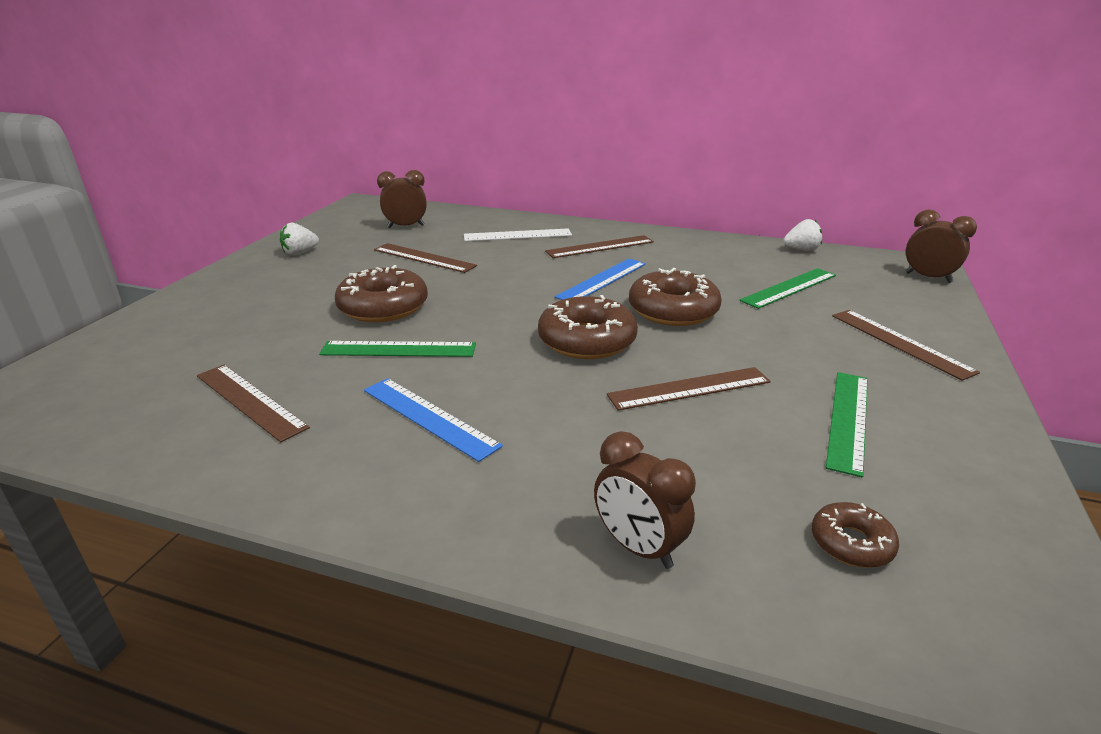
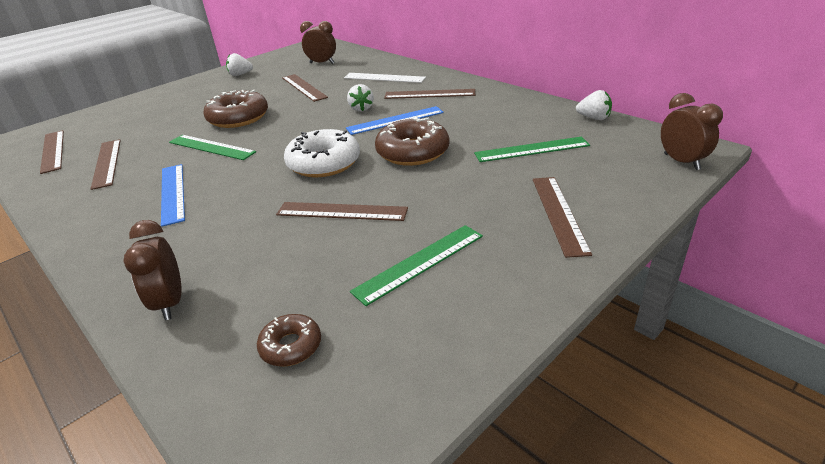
camera: 30 degrees right, 5 degrees up
(111, 403) = (53, 151): none -> brown ruler
(541, 273) = (361, 108): none -> white strawberry
(587, 340) = (324, 163): brown donut -> white donut

